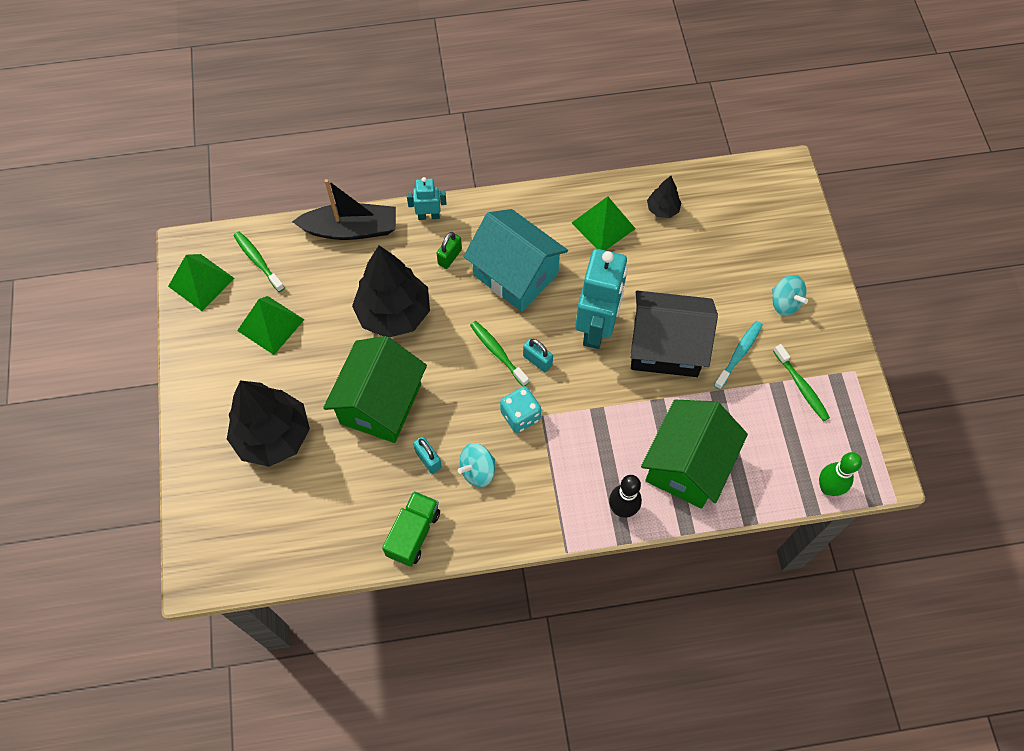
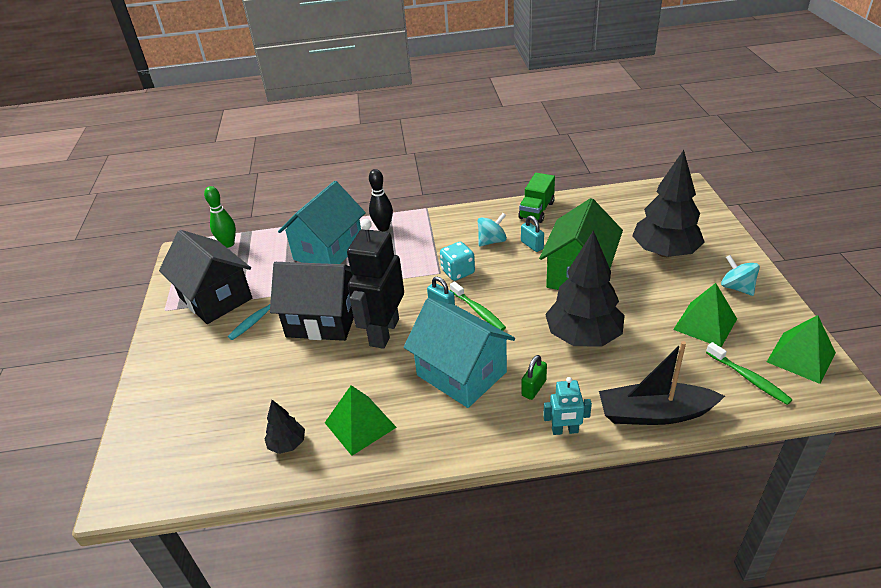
camera: 175 degrees left, 25 degrees down
(596, 328) = (384, 332): turquoise robot -> black robot
(687, 465) = (328, 250): green house -> turquoise house
(785, 303) = (197, 357): turquoise spinning top -> turquoise spinning top (737, 287)
(801, 387) = (216, 298): green toothbrush -> black house

